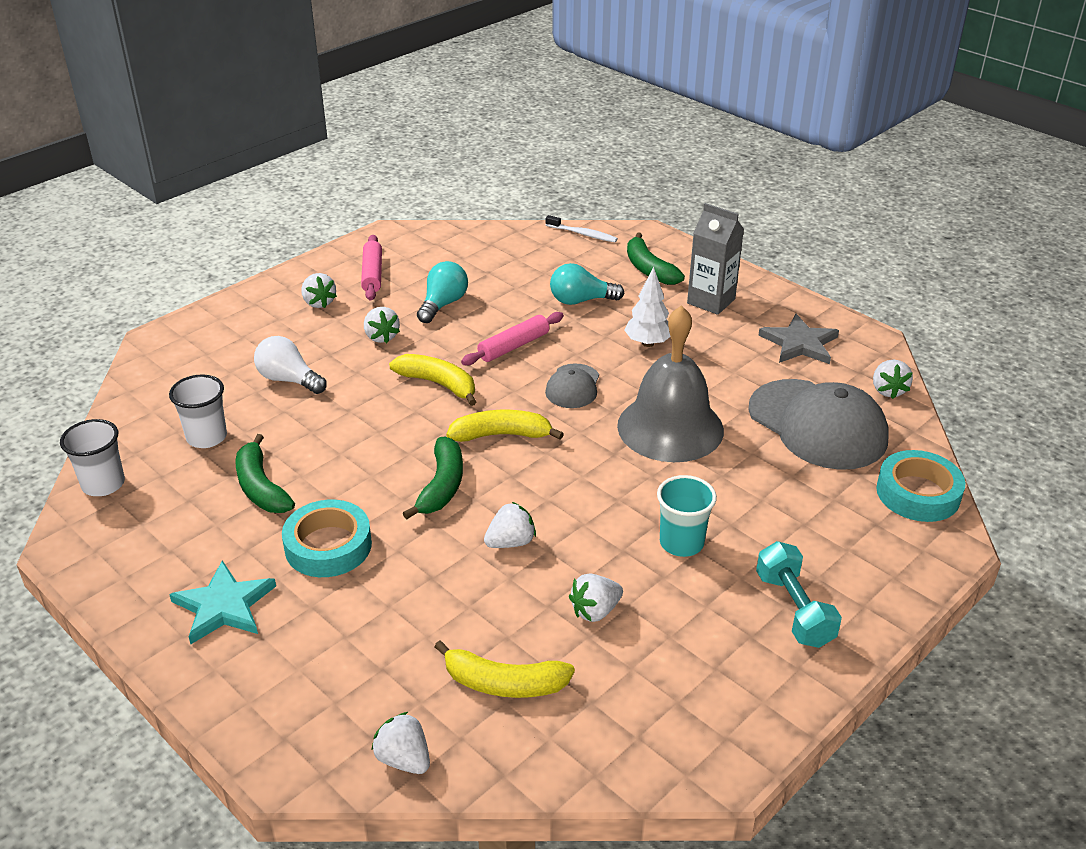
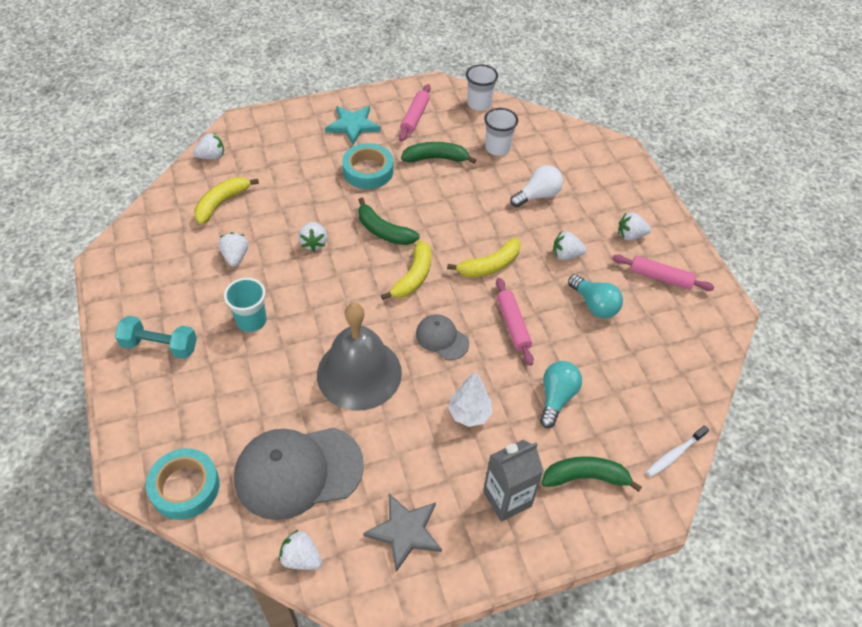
camera: 115 degrees right, 15 degrees up
(169, 542) = (415, 117): none -> pink rolling pin

